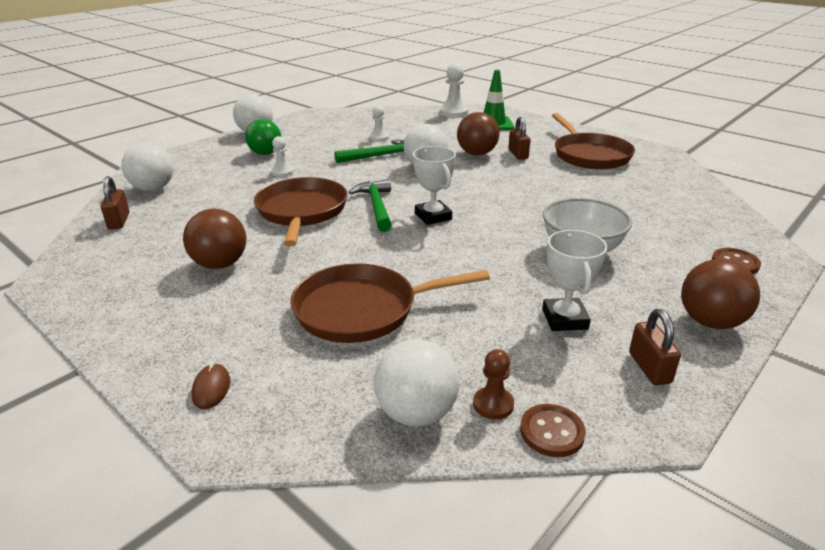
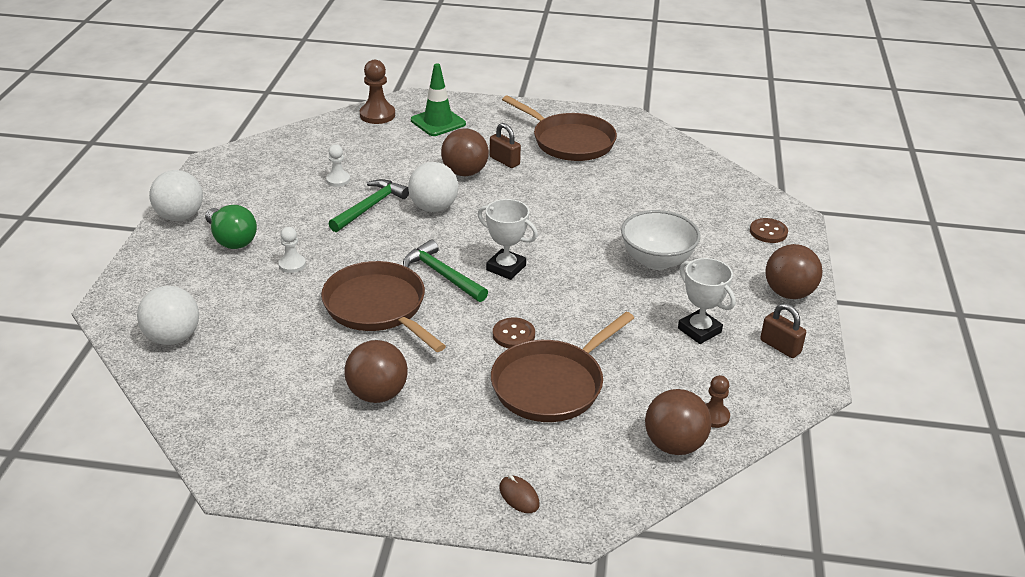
camera: 35 degrees left, 5 degrees up
(119, 221) = (199, 391): brown padlock -> none
(416, 413) = (674, 445): white ball -> brown ball
(453, 112) = (377, 115): white pawn -> brown pawn
(552, 432) = (762, 418): brown button -> brown button (513, 335)

